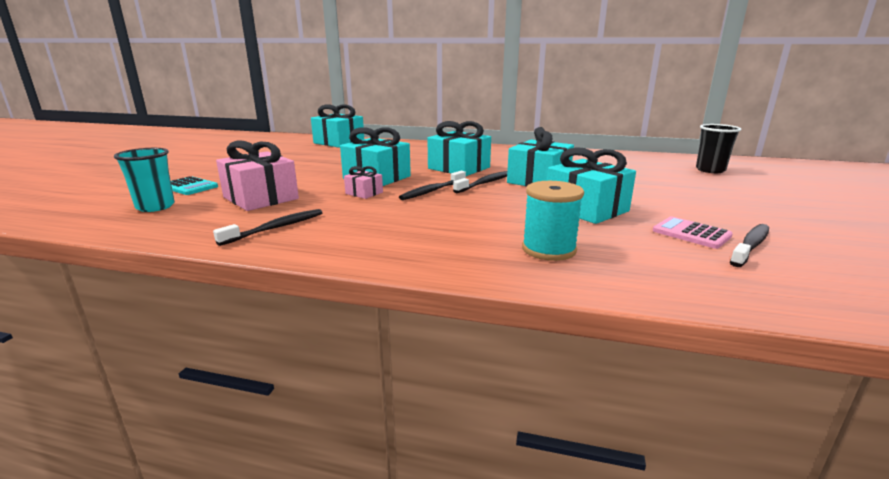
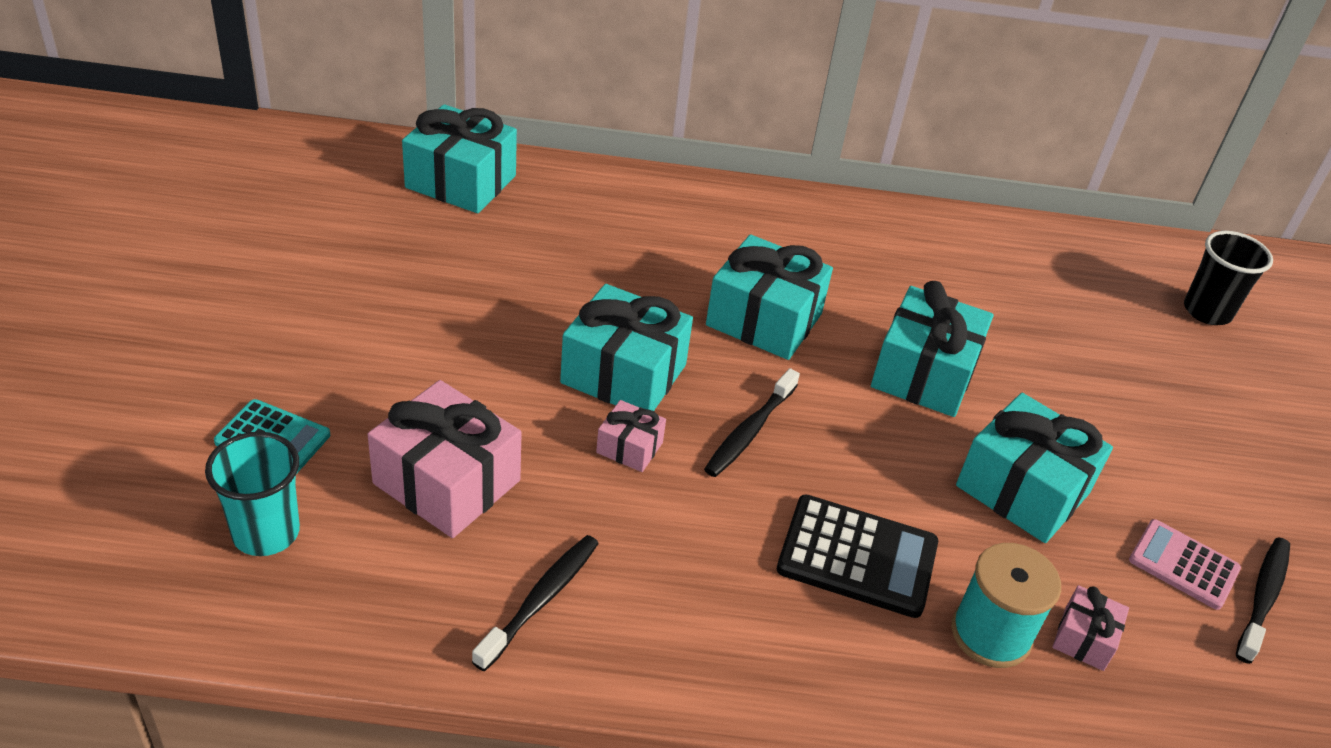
camera: 15 degrees left, 20 degrees up
(473, 223) = (857, 557): none -> black calculator
(484, 183) = (832, 391): black toothbrush -> none
(615, 254) = (1084, 638): none -> pink gift

